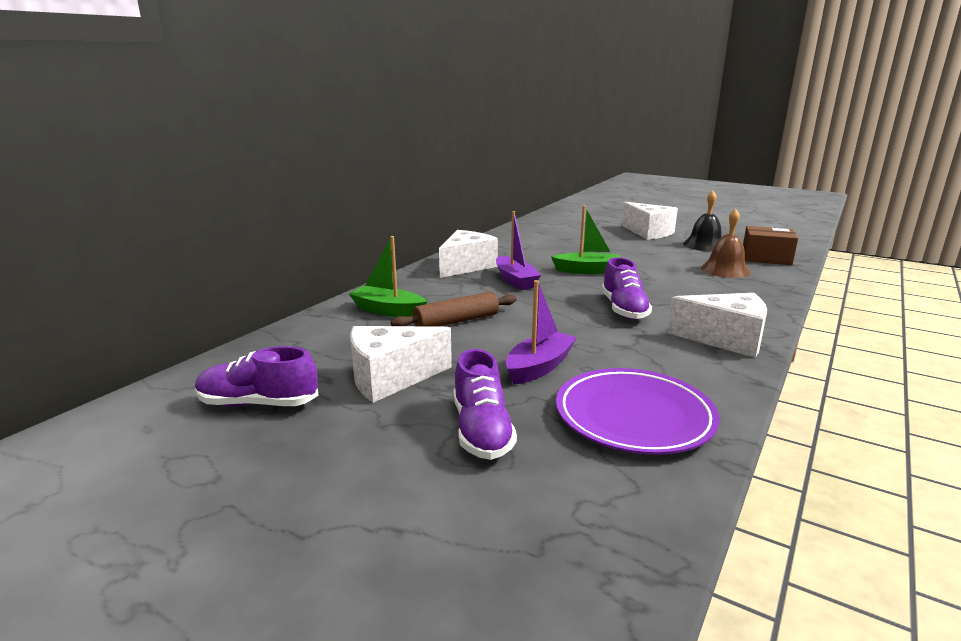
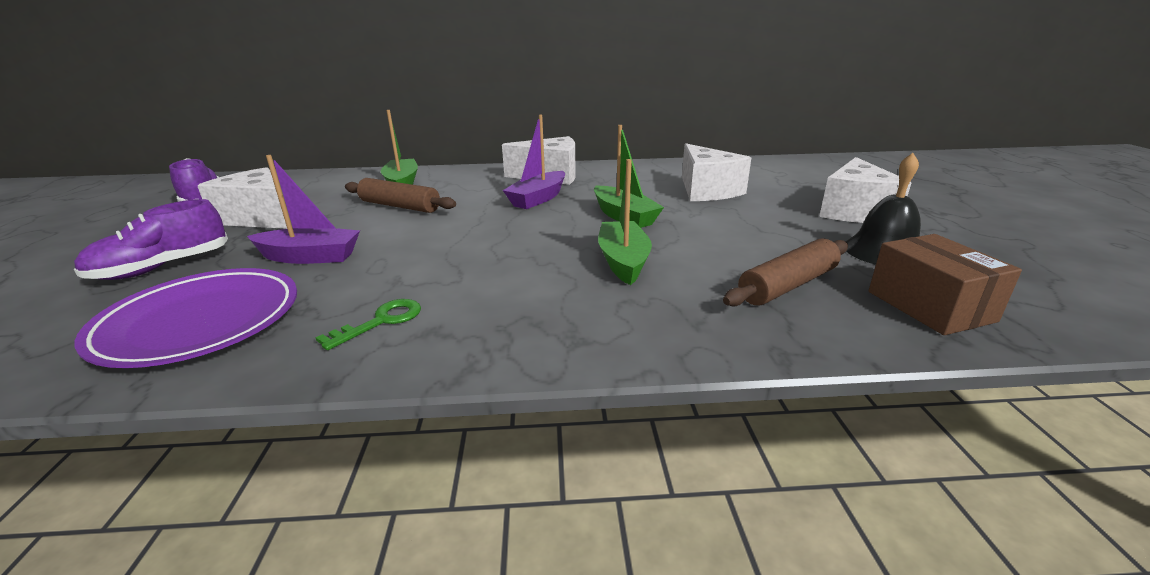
camera: 55 degrees right, 5 degrees up
(624, 309) = (515, 258): purple shoe -> none
(661, 288) = (623, 261): none -> green boat
(687, 359) = (381, 321): none -> green key
(725, 270) = (787, 285): brown bell -> brown rolling pin
(725, 339) = (473, 334): white cheese -> white cheese (706, 190)

